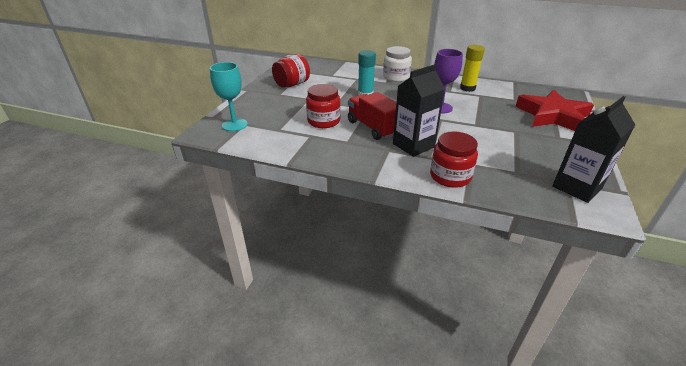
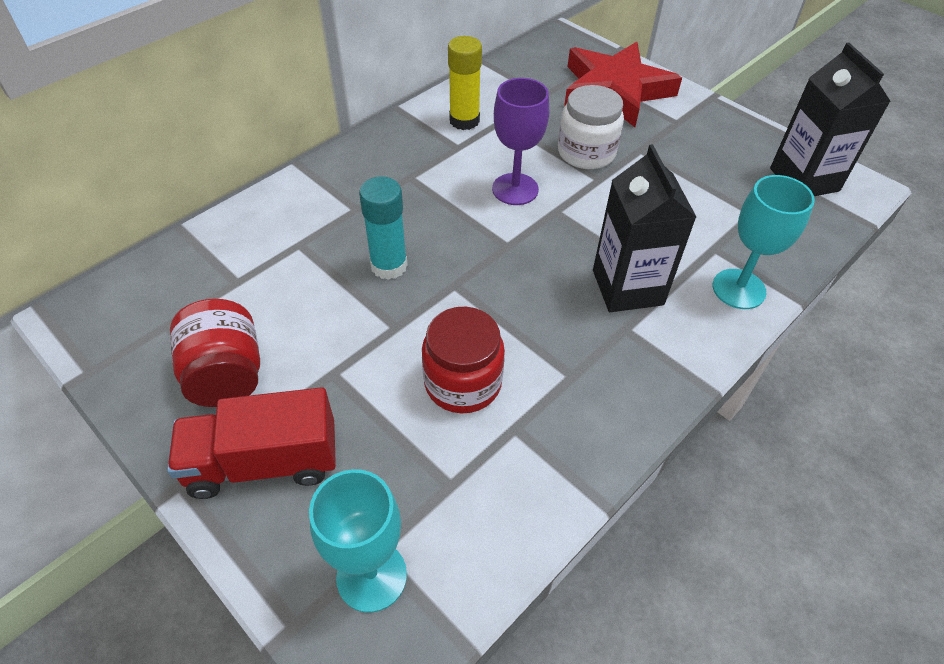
camera: 65 degrees left, 15 degrees up
(373, 128) = (536, 314): red truck -> red truck (264, 462)
(396, 77) = (342, 184): white jar -> white jar (586, 153)
(450, 176) = (738, 289): red jar -> turquoise goblet

